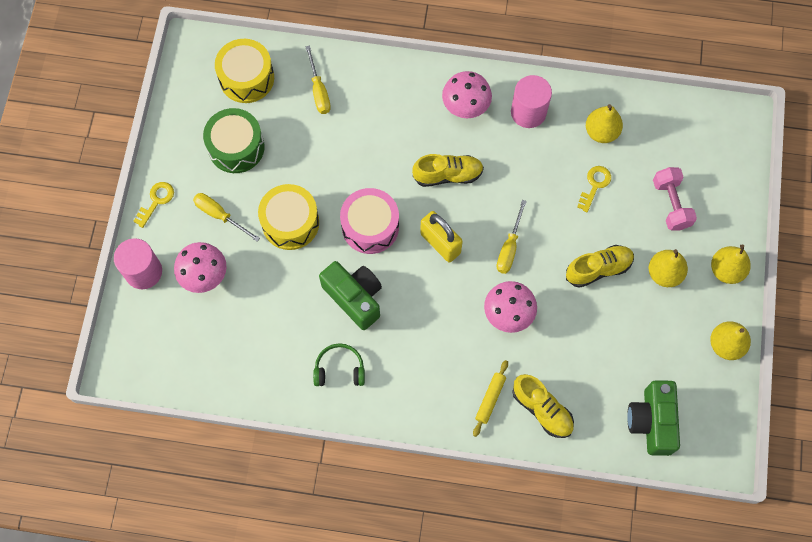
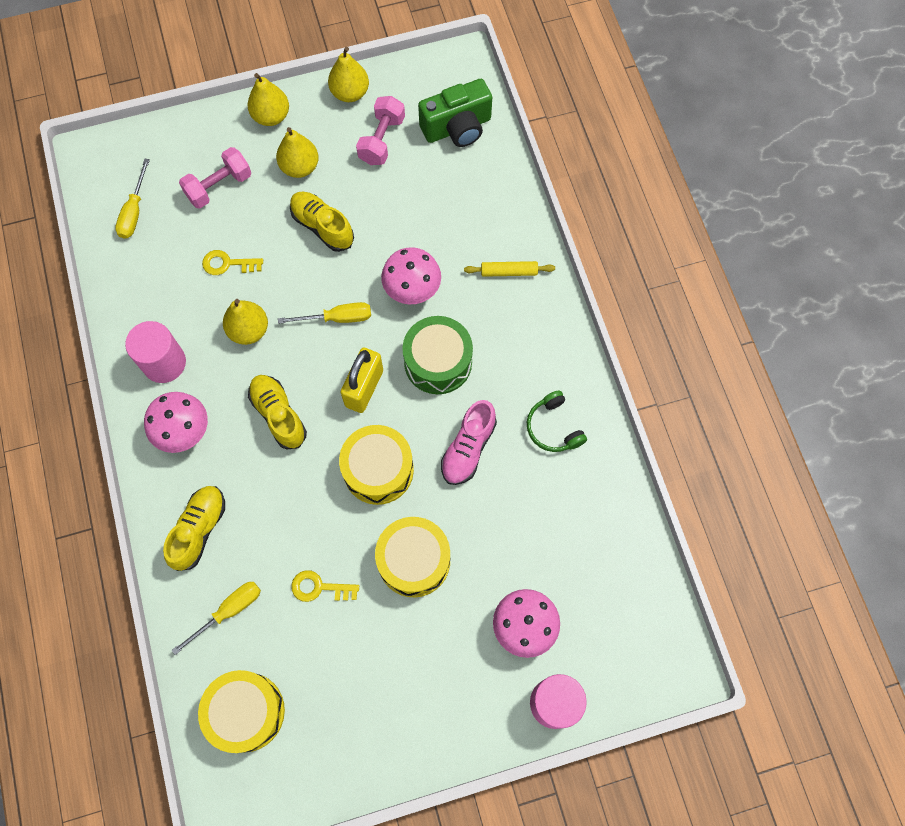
camera: 115 degrees left, 0 degrees up
(156, 201) = (460, 738): yellow key -> yellow key (319, 587)
(220, 215) = (442, 648): yellow screwdriver -> yellow screwdriver (134, 212)
(236, 147) = (346, 675): green drum -> green drum (438, 362)
(354, 297) = (468, 448): green camera -> pink shoe
(370, 226) = (378, 470): pink drum -> yellow drum
(542, 409) = (494, 222): yellow shoe -> yellow shoe (199, 530)
(601, 132) = (160, 280): yellow pear -> yellow pear (249, 330)
(664, 351) = (382, 140): none -> pink dumbbell

